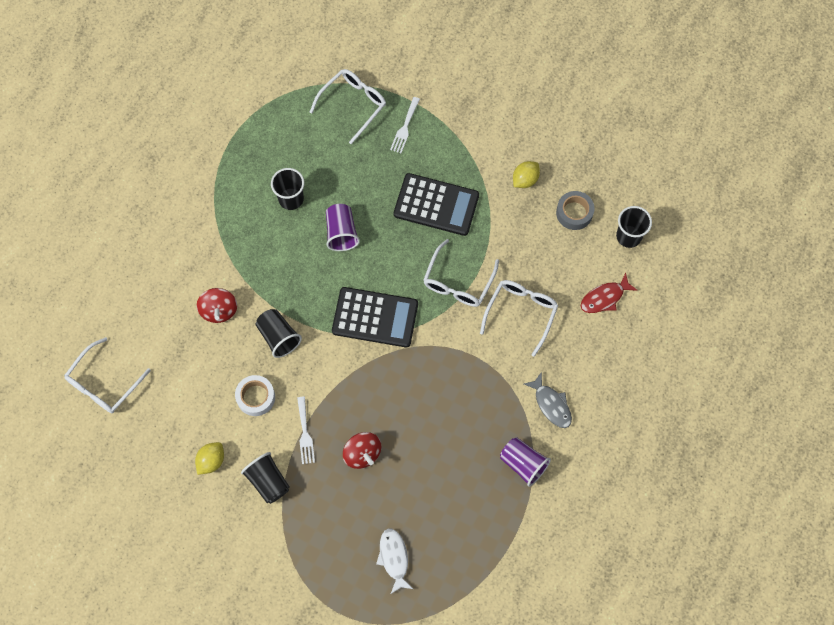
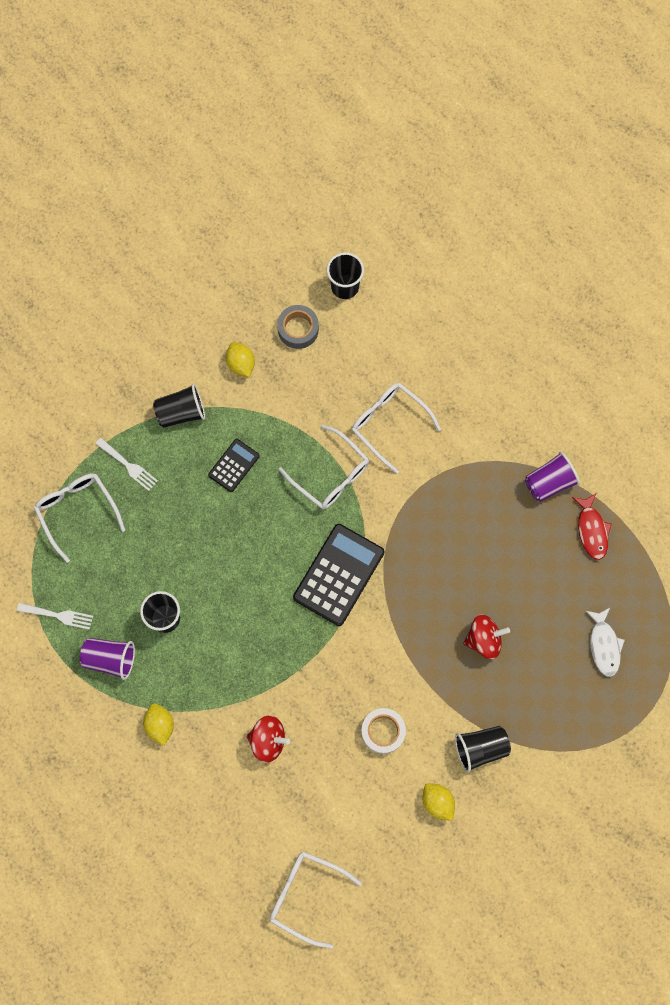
camera: 70 degrees left, 5 degrees up
(104, 383) = (307, 895): white glasses -> white glasses turned 150 degrees clockwise
(204, 226) = (160, 725): none -> yellow lemon
(278, 337) = (323, 685): black cup -> black cup (181, 412)
(305, 434) = (442, 692): white fork -> white fork (59, 615)
(341, 233) = (227, 577): purple cup -> purple cup (110, 659)
(394, 558) = (604, 645): white fish -> white fish turned 105 degrees counterclockwise
(436, 205) = (234, 465): black calculator -> black calculator, size x0.54
(551, 404) = (497, 431): grey fish -> none
(604, 298) = (402, 336): red fish -> red fish (592, 530)

